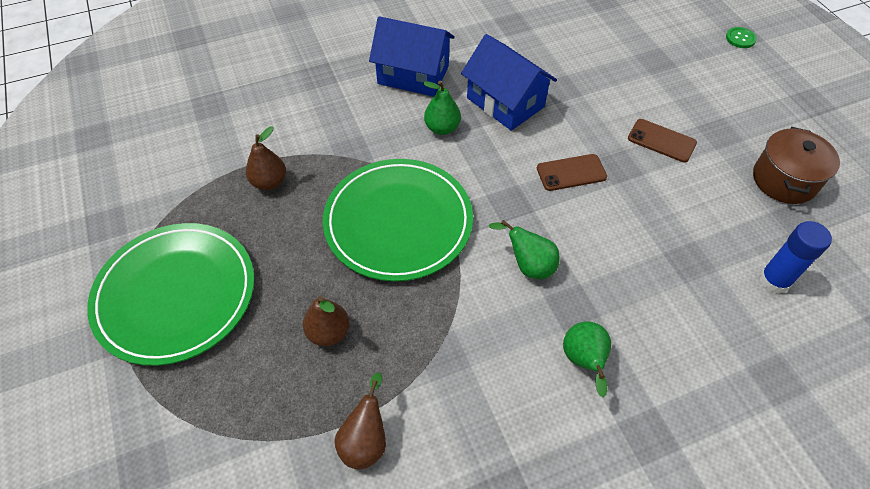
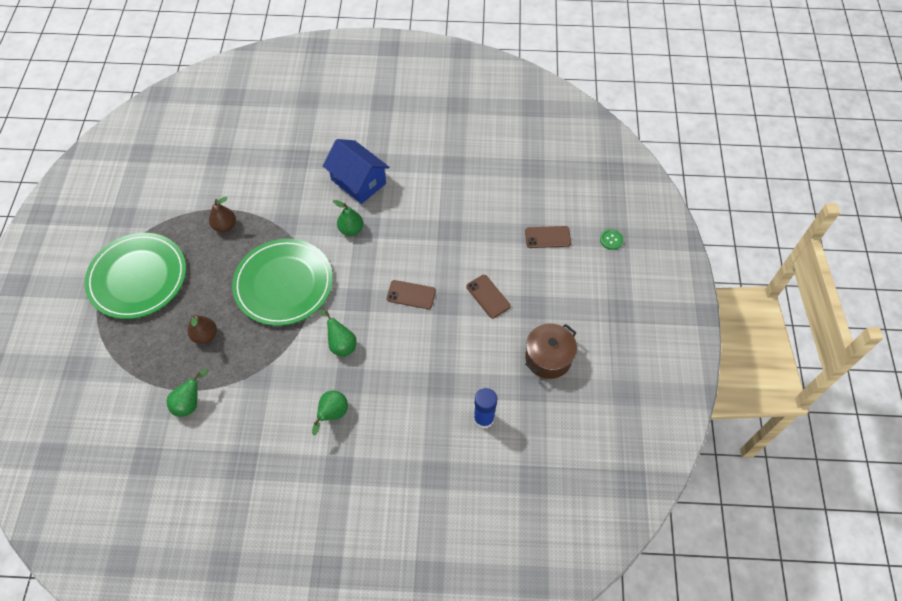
camera: 25 degrees right, 5 degrees up
(365, 440) = (190, 403): brown pear -> green pear
(505, 102) = (405, 226): blue house -> none
(674, 58) = (547, 237): none -> brown phone

